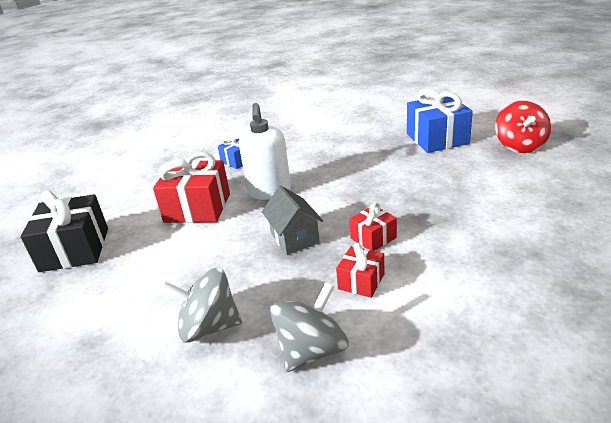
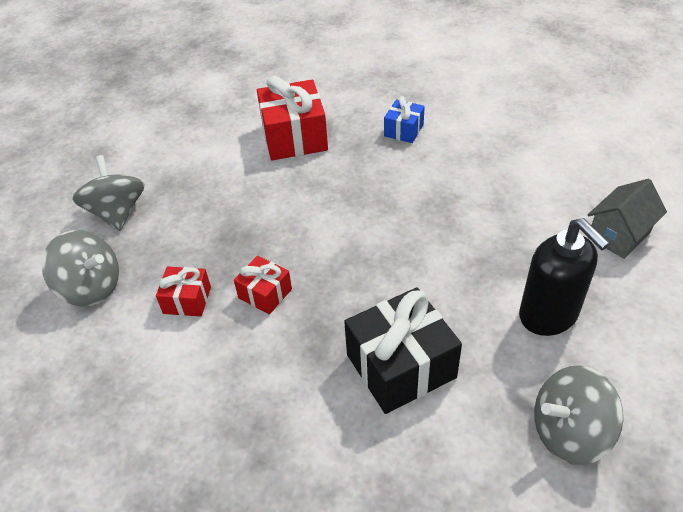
camera: 70 degrees right, 15 degrees up
(75, 249) = (211, 90): black gift -> black gift (401, 366)
(269, 192) = (340, 180): white soap dispenser -> none
(294, 238) = (253, 228): grey house -> grey house (618, 235)
(437, 139) = (548, 315): blue gift -> black soap dispenser
(520, 146) = (569, 432): red spinning top -> grey spinning top

